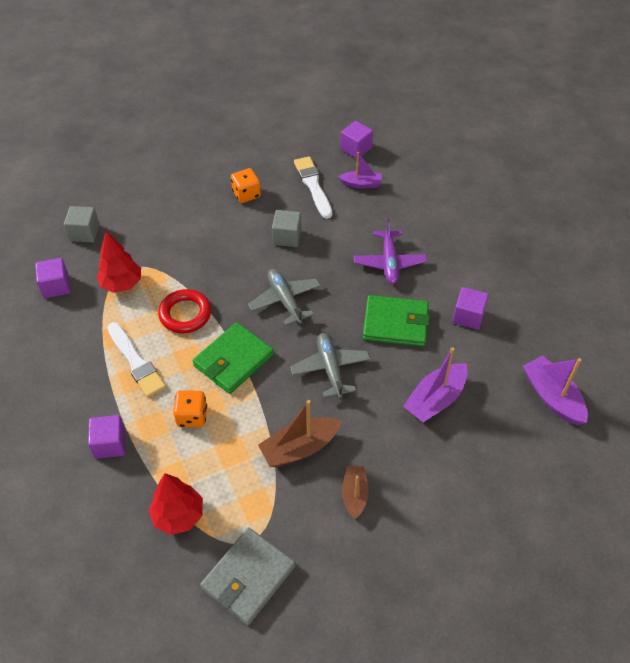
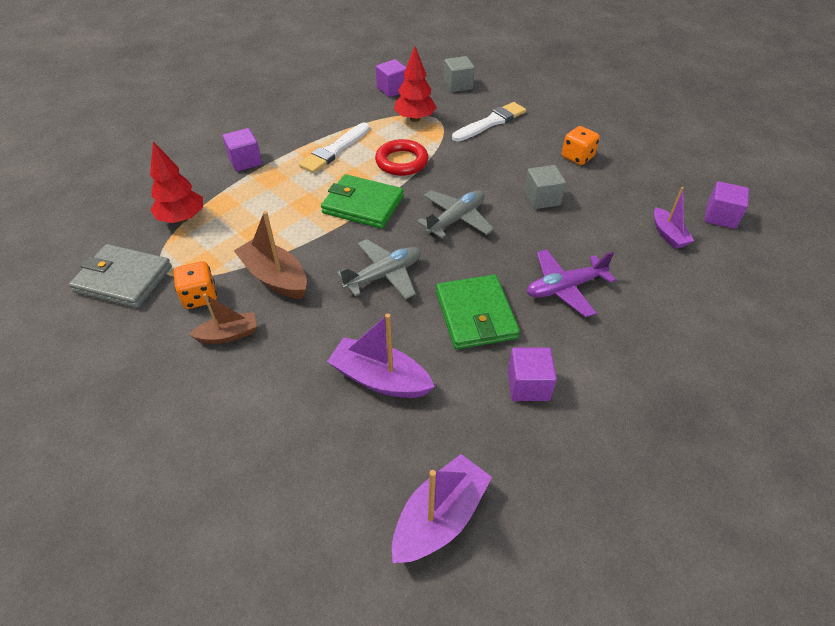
camera: 70 degrees right, 5 degrees down
(192, 416) = (288, 197): orange dice -> orange dice (200, 297)
(313, 185) = (631, 198): white brush -> white brush (491, 122)

